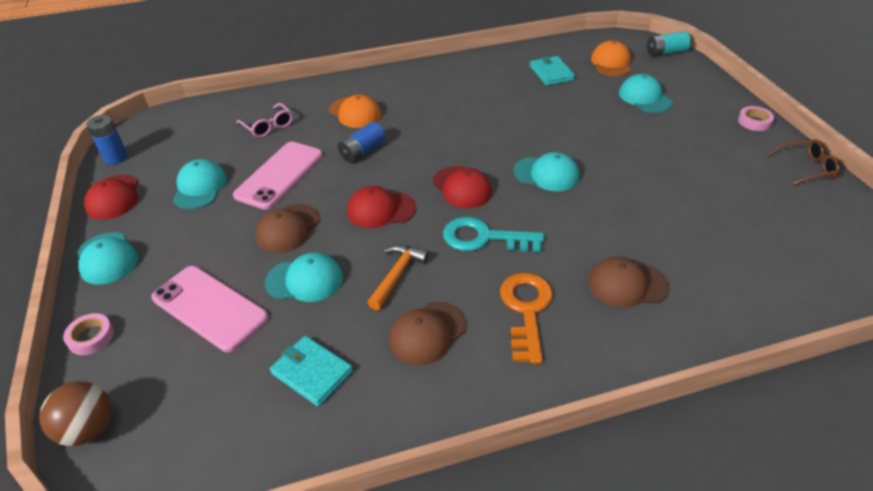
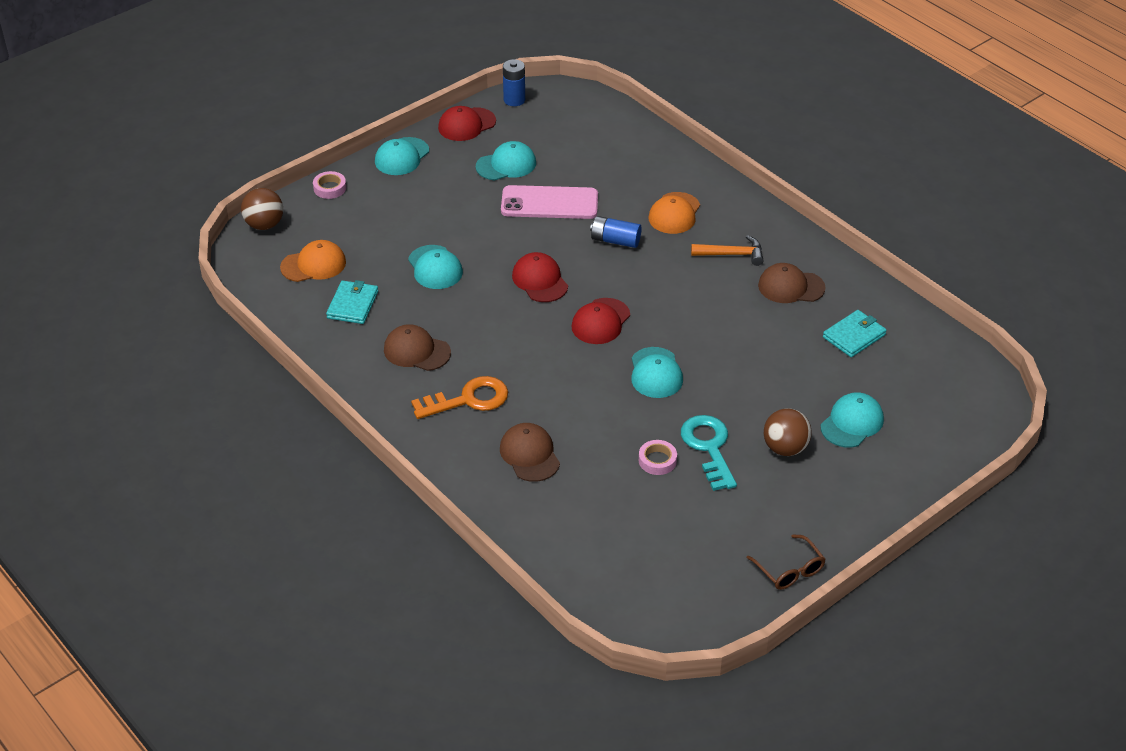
camera: 65 degrees right, 0 degrees up
(210, 307) = (383, 231): pink phone -> none
(268, 126) = (615, 166): pink glasses -> none
(288, 229) = (486, 236): brown cap -> brown cap (791, 287)
(397, 274) = (468, 316): orange hammer -> orange hammer (732, 254)
(484, 238) = (539, 354): turquoise key -> turquoise key (709, 447)
(611, 63) = (915, 382): orange cap -> orange cap (313, 265)
(663, 133) = (785, 448): none -> brown ball
(666, 52) = (980, 427): turquoise battery -> none
(754, 122) = (860, 522): pink tape -> pink tape (657, 460)

